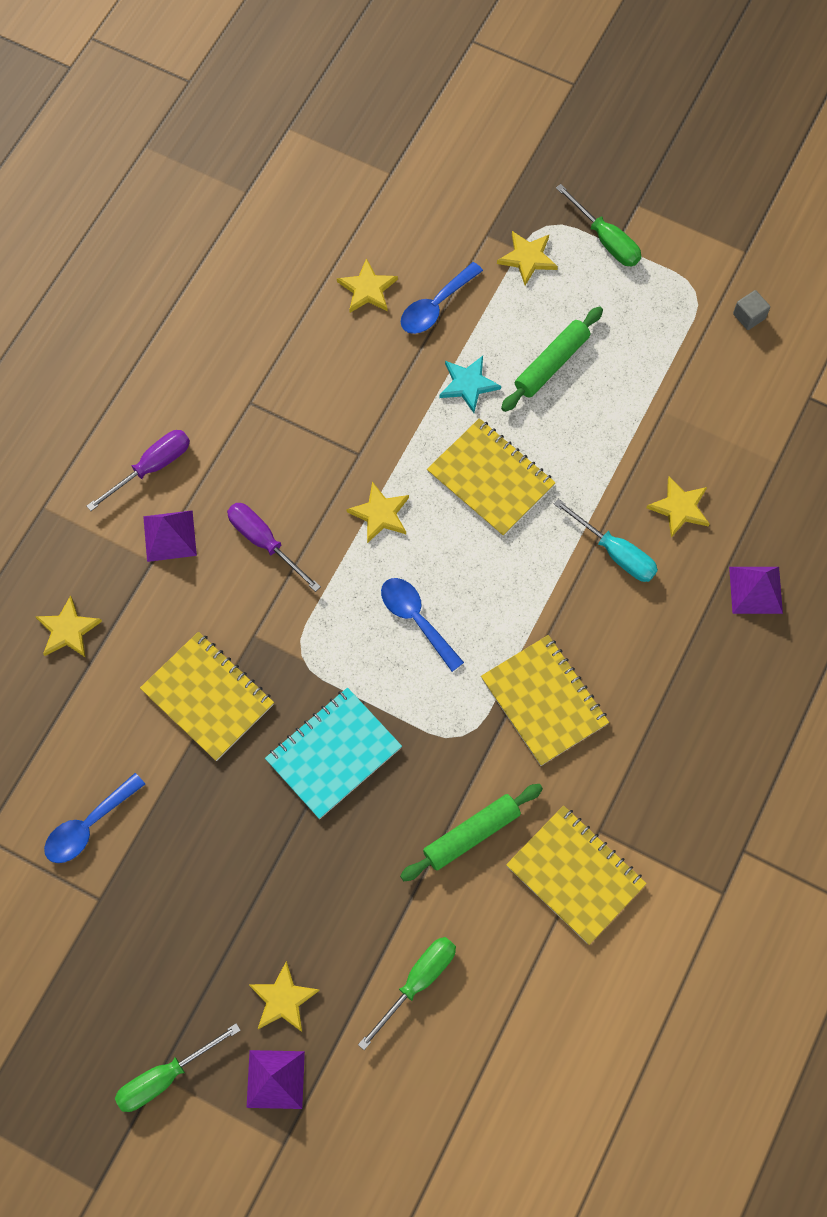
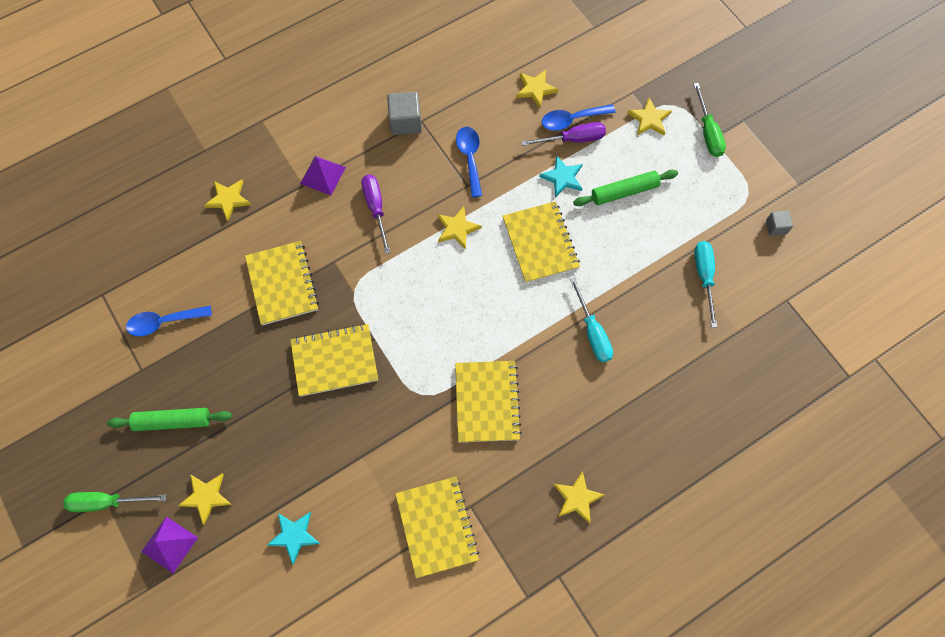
camera: 30 degrees right, 0 degrees up
(152, 467) = (338, 129): purple screwdriver -> purple screwdriver (573, 139)
(231, 414) = (405, 122): none -> grey cube
(333, 754) = (334, 361): turquoise notebook -> yellow notebook
(416, 619) = (438, 305): blue spoon -> blue spoon (470, 158)
(417, 982) = (294, 535): green screwdriver -> turquoise star
(471, 834) = (387, 461): green rolling pin -> green rolling pin (173, 421)
(680, 508) = (653, 326): yellow star -> yellow star (577, 498)
(702, 418) = (704, 277): none -> turquoise screwdriver
(755, 589) = (672, 407): purple pyramid -> none

